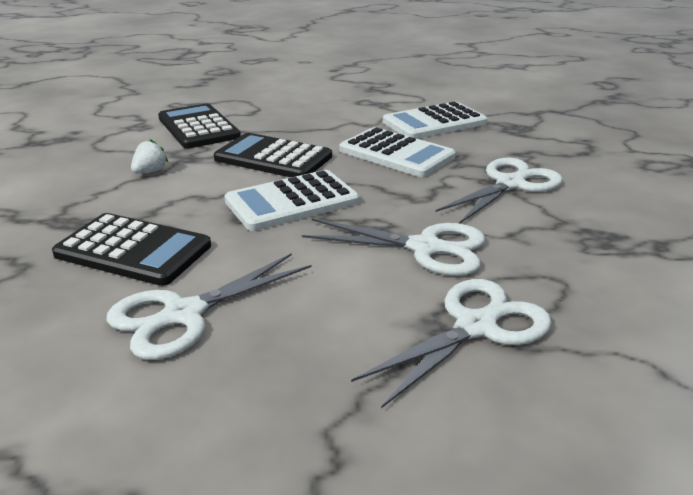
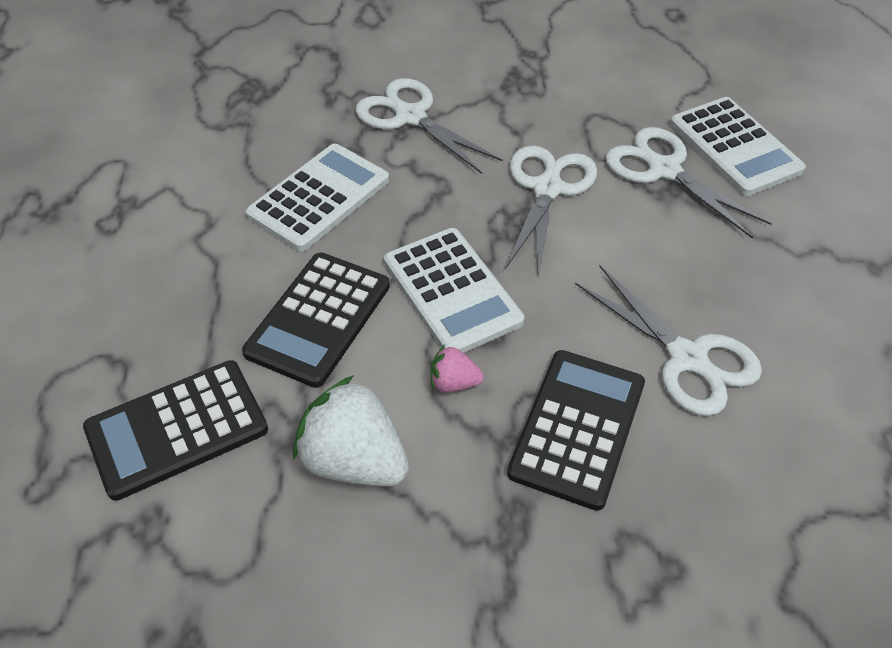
camera: 90 degrees left, 20 degrees up
(150, 171) = (354, 461): white strawberry -> white strawberry, size x2.02
(200, 202) = (453, 383): none -> pink strawberry
(434, 122) = (218, 157): white calculator -> white calculator (735, 147)

